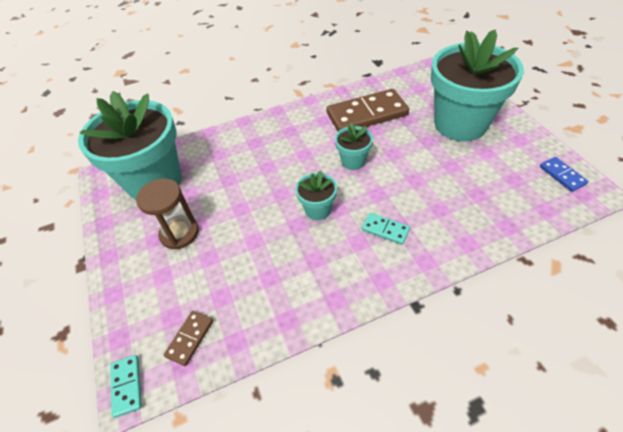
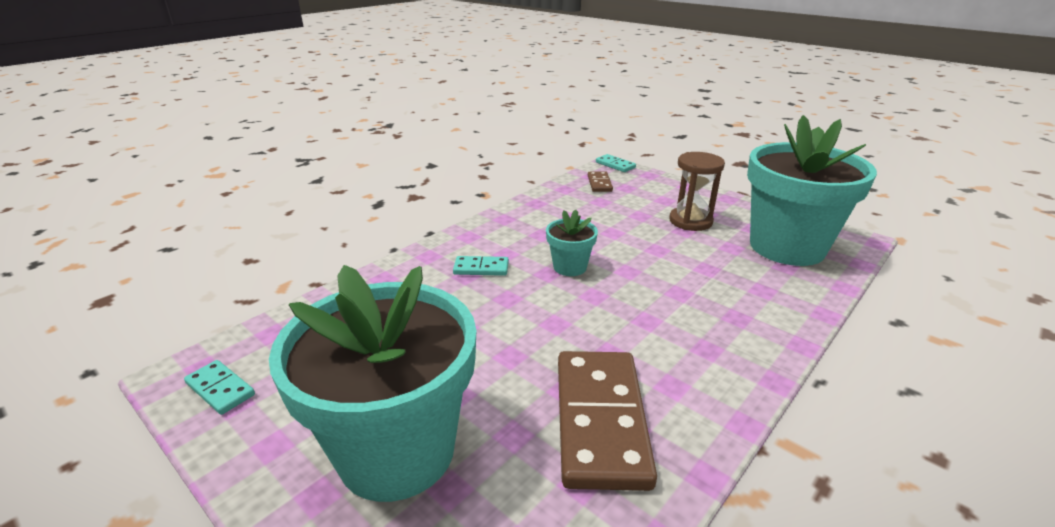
camera: 150 degrees right, 20 degrees down
(353, 161) = (566, 328): turquoise flower pot -> none
(367, 114) = (600, 420): brown domino -> brown domino turned 45 degrees counterclockwise
(562, 175) = (220, 389): blue domino -> turquoise domino

